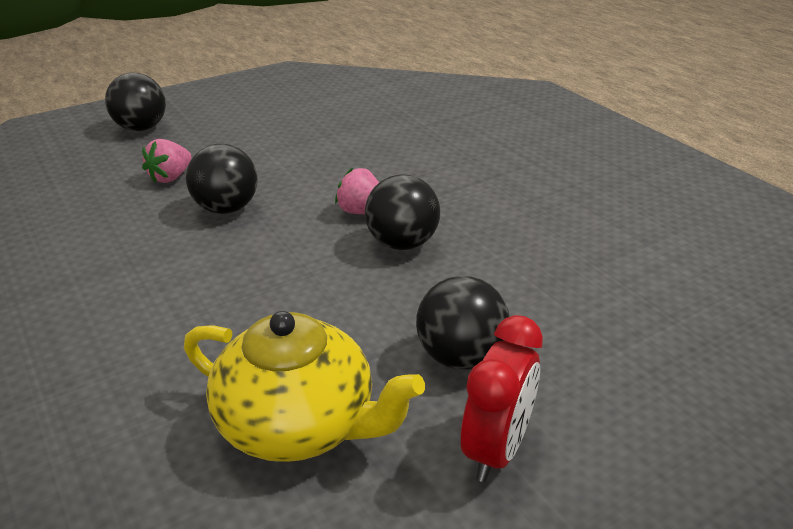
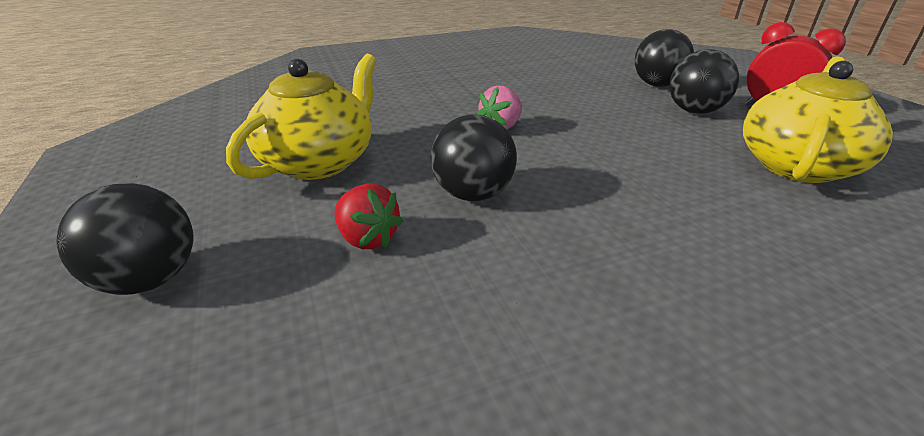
camera: 80 degrees left, 0 degrees up
(170, 177) = (367, 238): pink strawberry -> red strawberry
(277, 142) = (320, 162): none -> yellow teapot
(402, 243) = (555, 116): black ball -> black ball (657, 85)

